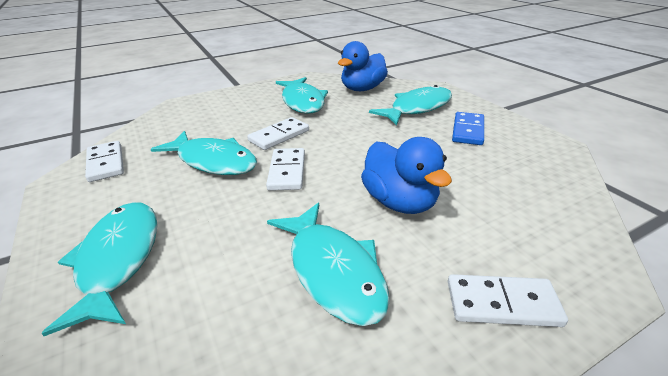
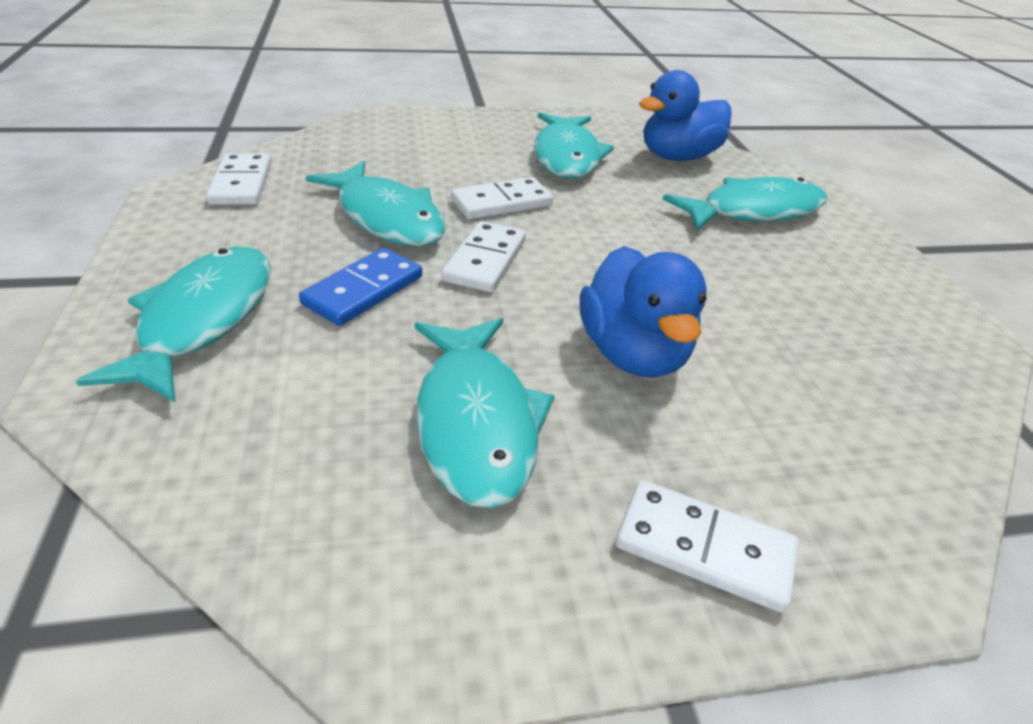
camera: 15 degrees right, 5 degrees up
(467, 130) = (820, 271): blue domino -> blue domino (363, 290)

